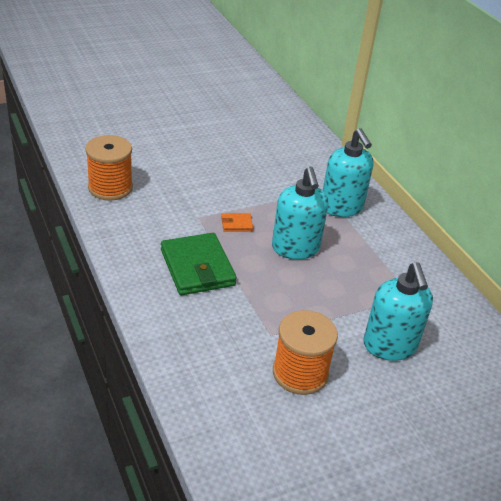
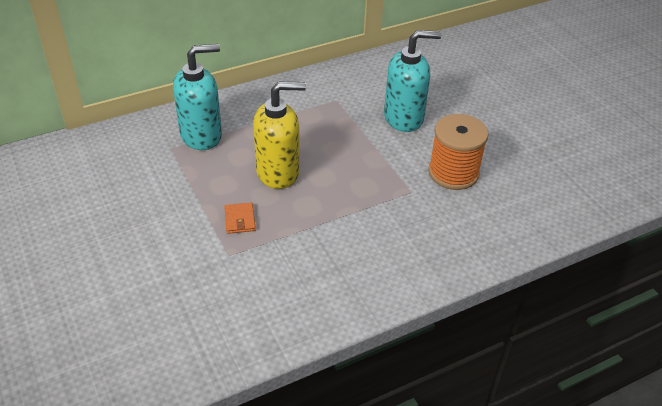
camera: 90 degrees left, 5 degrees up
(110, 188) = (166, 355): orange spool -> none
(197, 267) = (323, 250): green wallet -> none
(295, 248) = (278, 172): turquoise soap dispenser -> yellow soap dispenser

